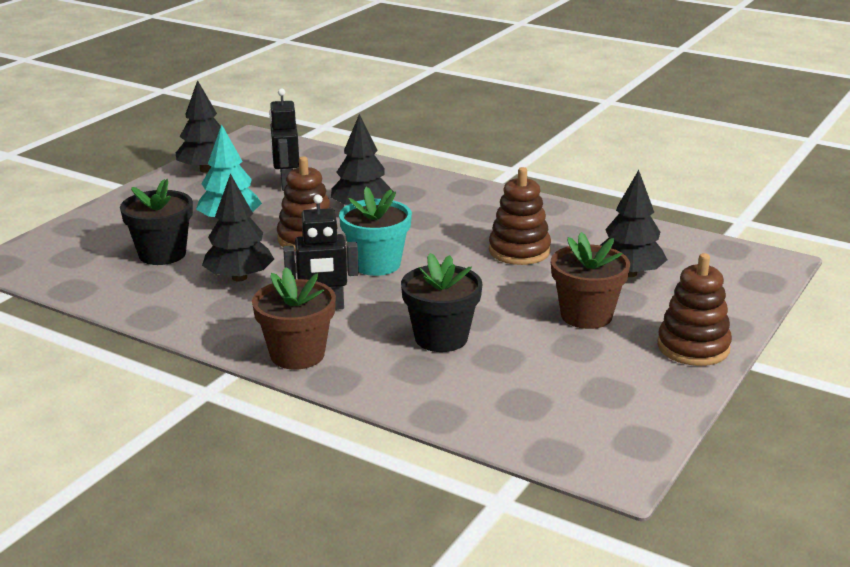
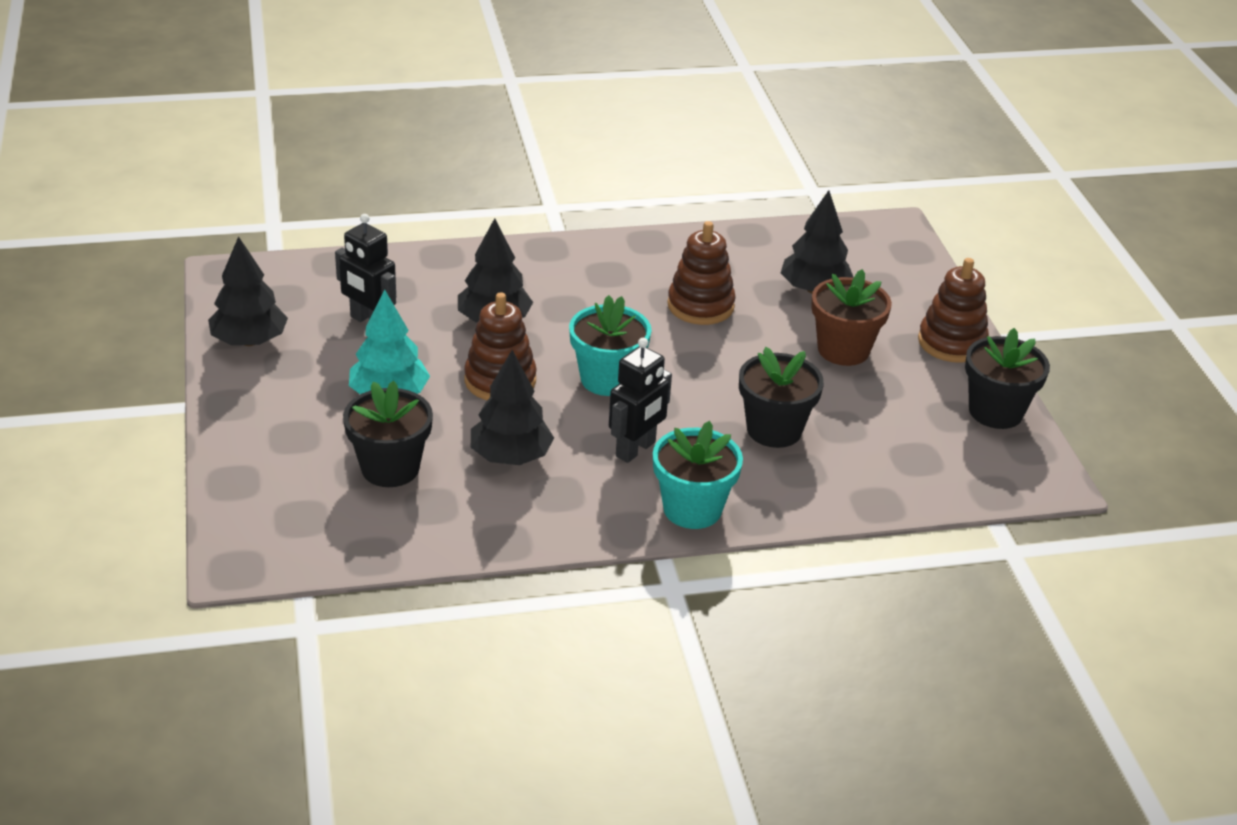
camera: 45 degrees left, 10 degrees up
(297, 355) = (692, 509): brown flower pot -> turquoise flower pot
(652, 405) = (995, 412): none -> black flower pot

